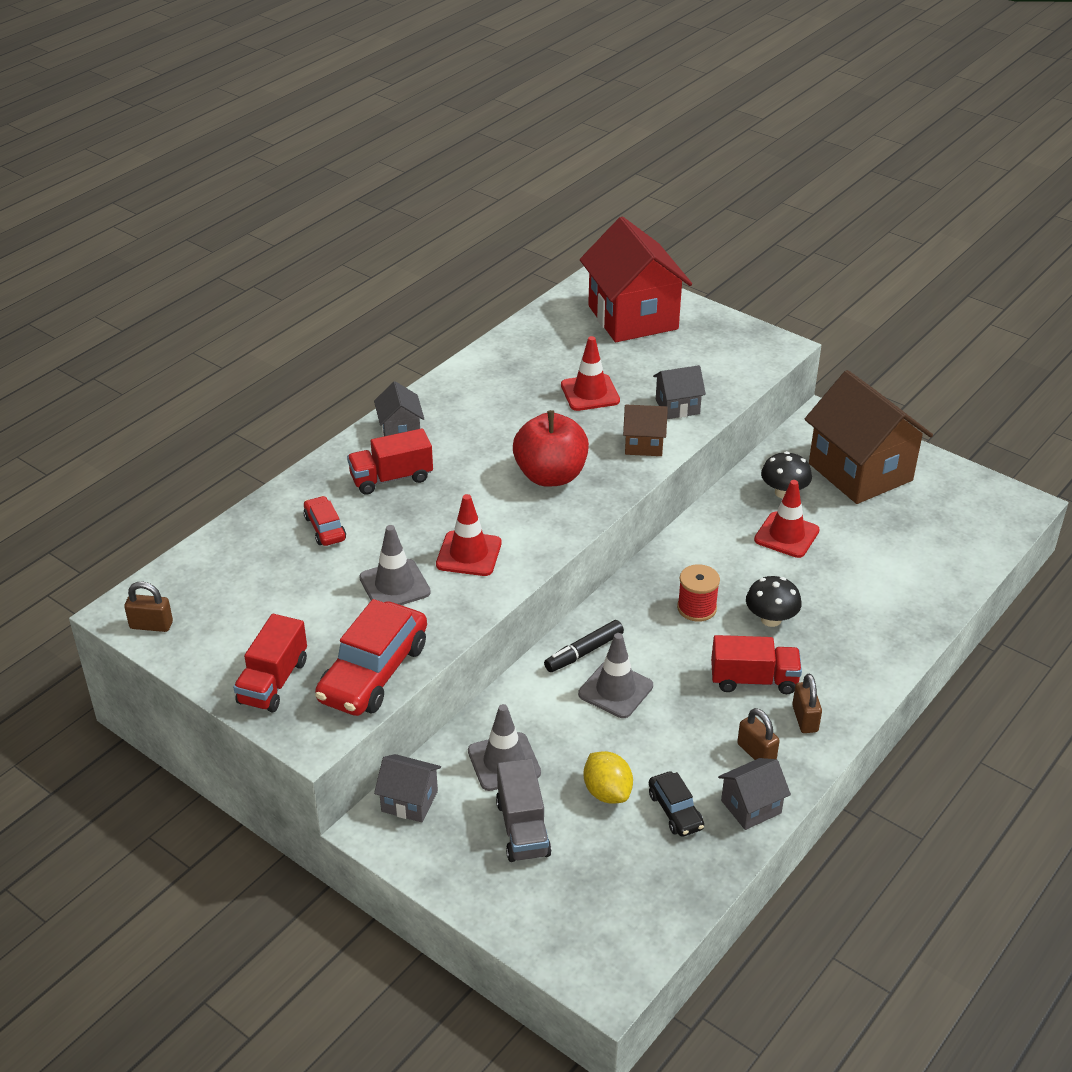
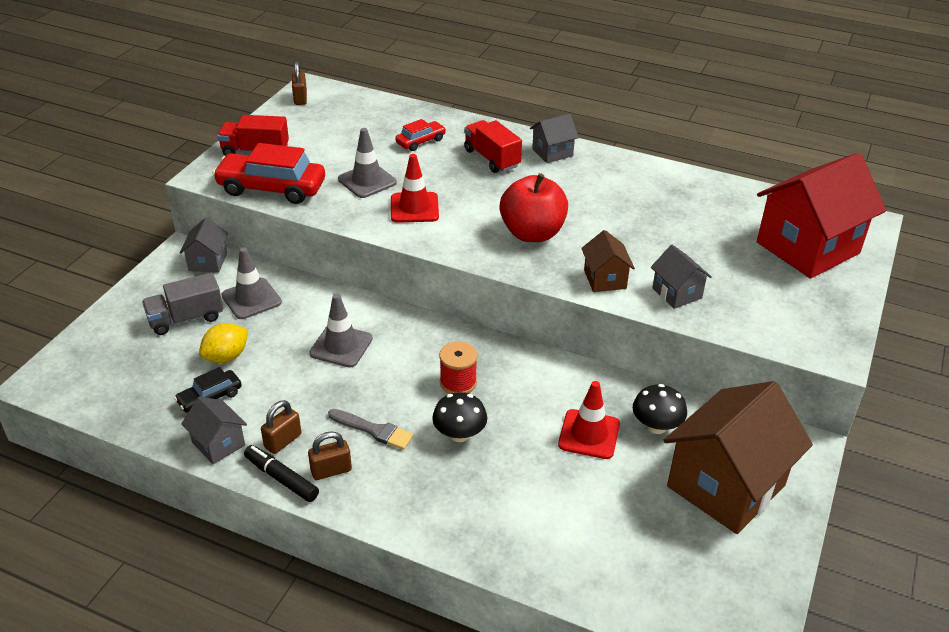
camera: 75 degrees right, 0 degrees up
(584, 652) = (381, 322): black marker -> black marker (281, 478)
(590, 393) = (665, 238): red traffic cone -> none
(753, 680) = (374, 430): red truck -> grey brush

